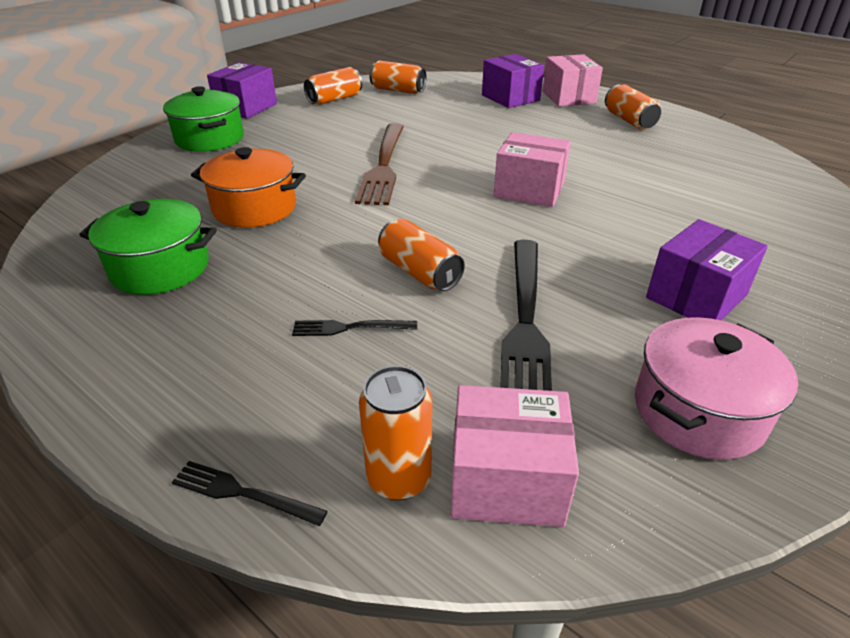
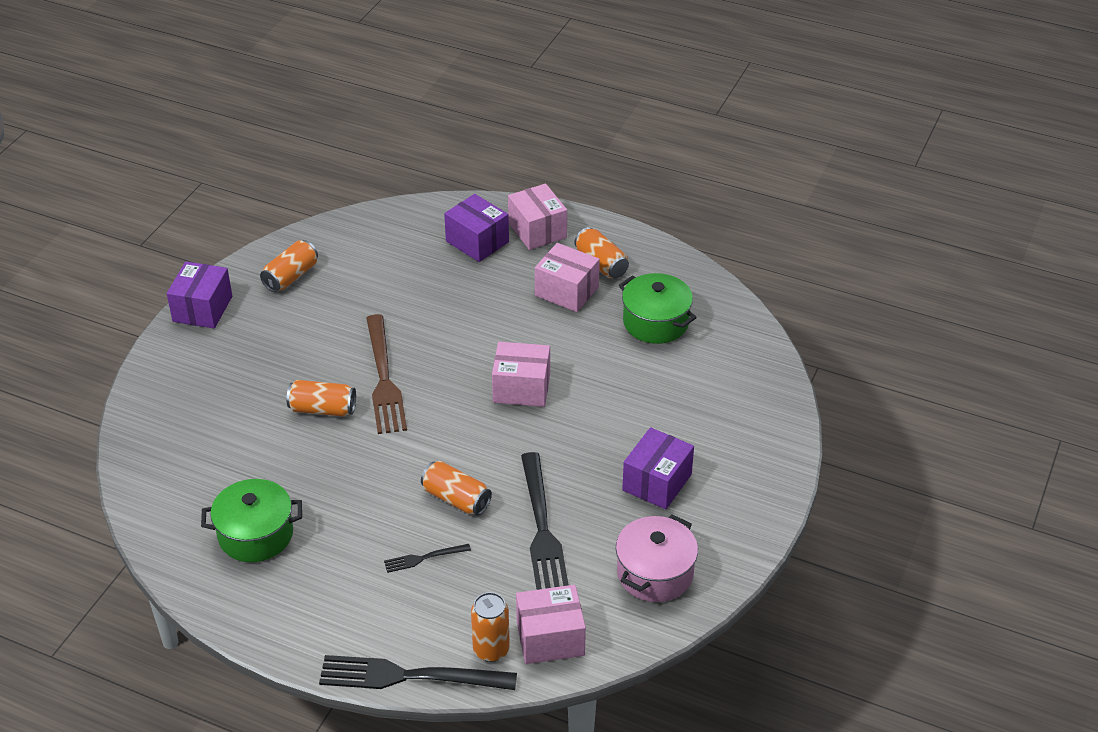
camera: 15 degrees left, 5 degrees up
(210, 139) = (196, 369): green pot -> green pot (655, 322)
(241, 493) = (408, 676): black fork -> black fork, size x2.12
(254, 208) = (294, 456): orange pot -> none
(398, 90) = (353, 247): orange can -> orange can (322, 409)
(591, 132) = (566, 291): none -> pink box

